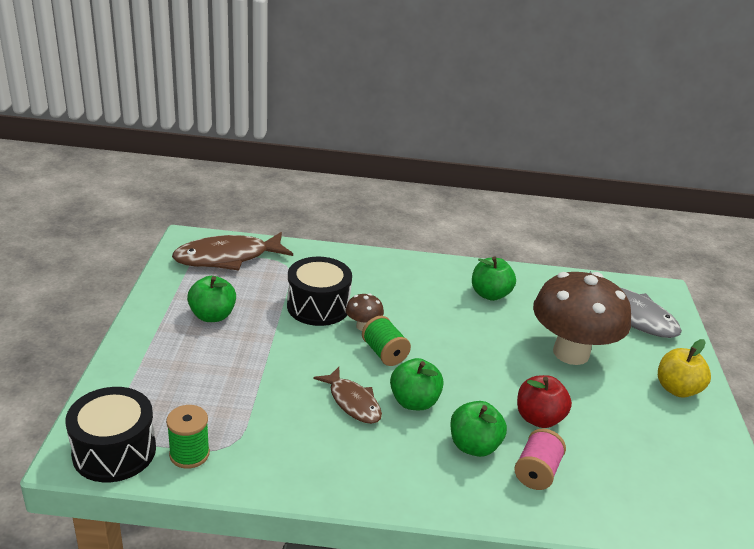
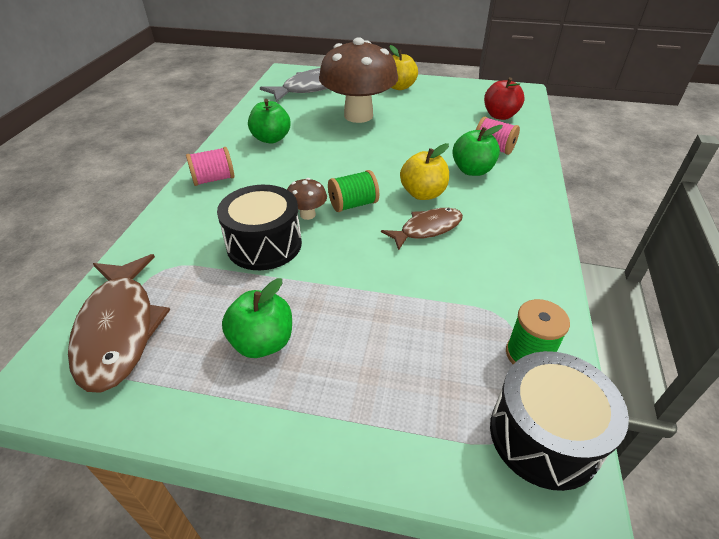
camera: 80 degrees left, 10 degrees up
(406, 270) = (213, 179): none -> pink spool
(414, 402) = (423, 194): green apple -> yellow apple
(538, 418) = (436, 139): red apple -> red apple (500, 116)

